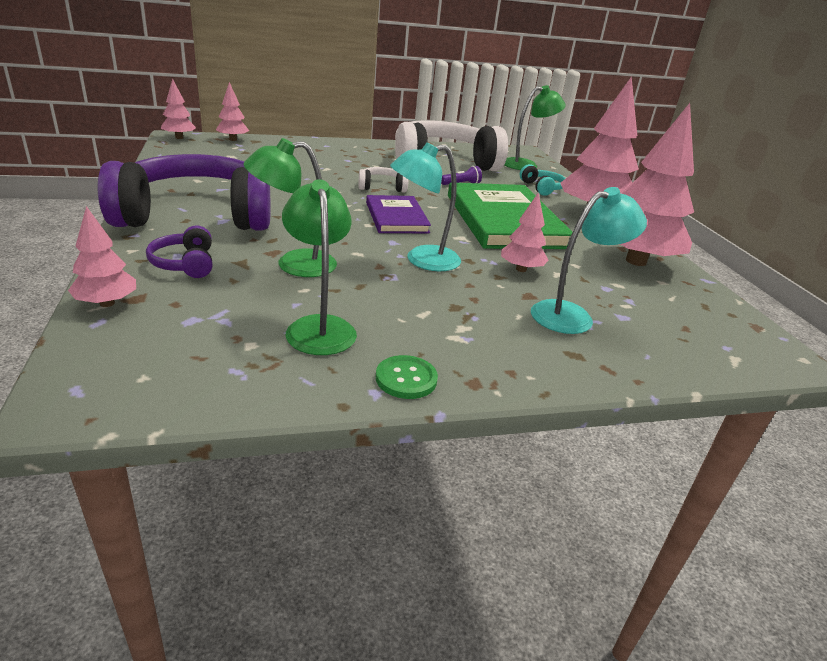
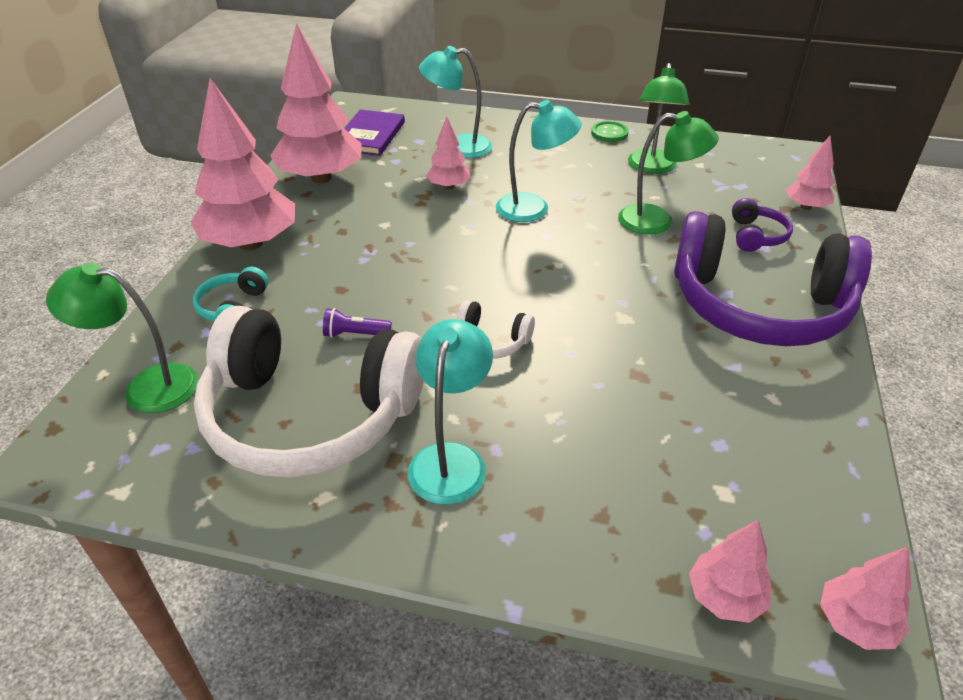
camera: 150 degrees left, 10 degrees up
(366, 157) = (451, 459): none -> turquoise lamp
(396, 217) = (516, 271): purple book -> purple book (370, 135)
(504, 221) = (385, 248): green book -> none

